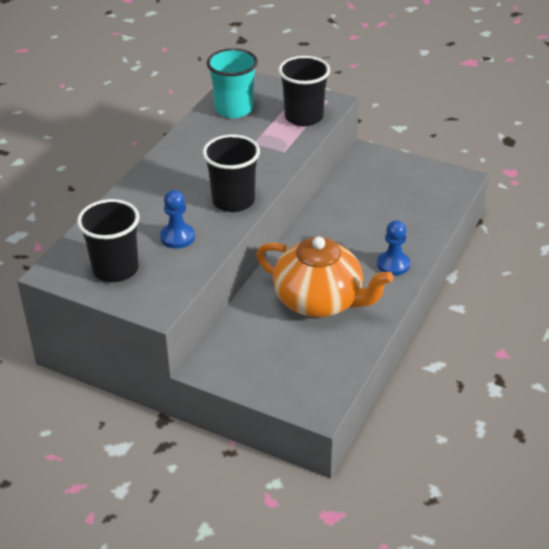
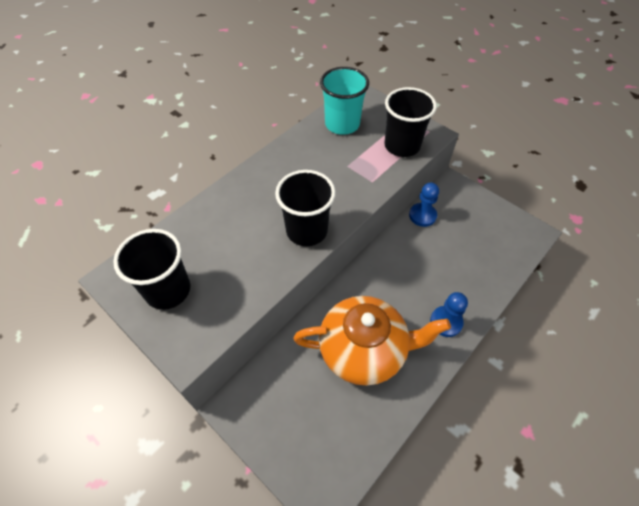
camera: 15 degrees right, 15 degrees up
(177, 237) = (239, 264): blue pawn -> blue pawn (422, 215)
(320, 301) = (364, 350): orange teapot -> orange teapot turned 45 degrees counterclockwise

